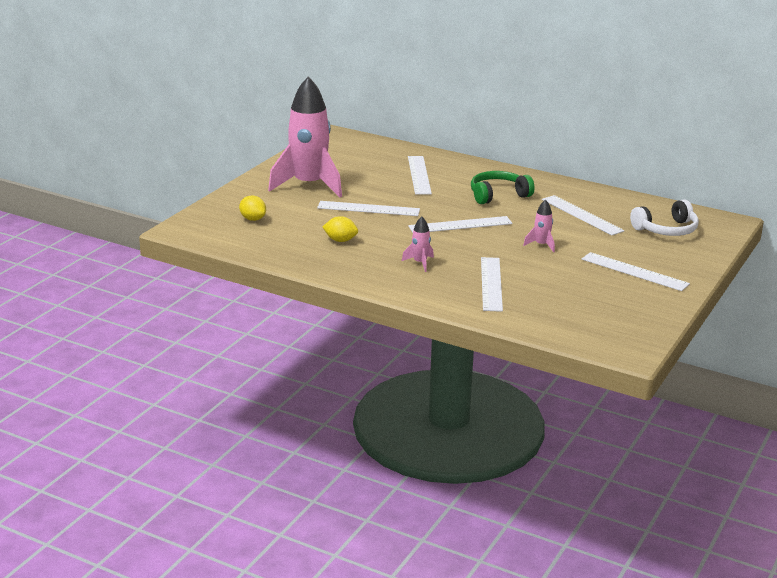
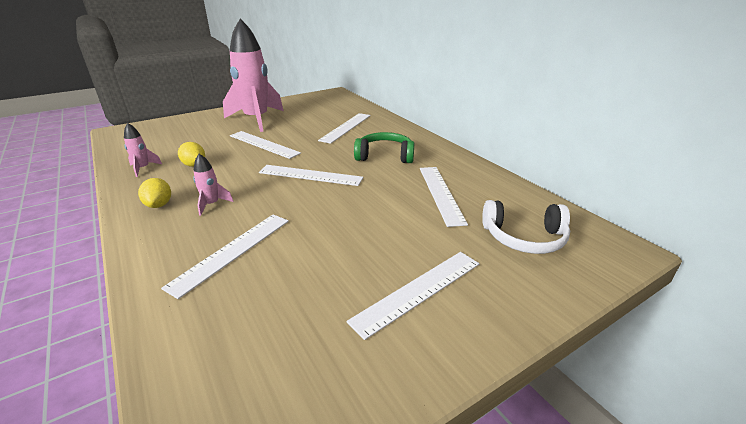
camera: 30 degrees right, 5 degrees up
(253, 219) = (174, 134): yellow lemon -> yellow lemon (159, 205)
(541, 245) = (354, 217): pink rocket -> pink rocket (143, 168)
(634, 271) = (418, 291): white ruler -> white ruler turned 75 degrees clockwise

